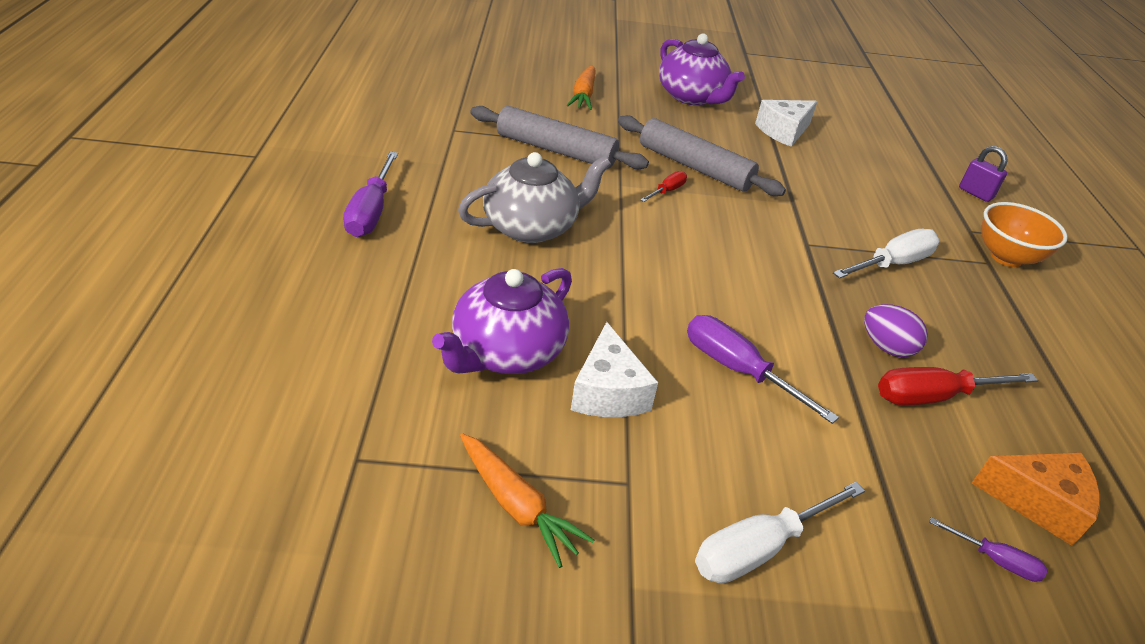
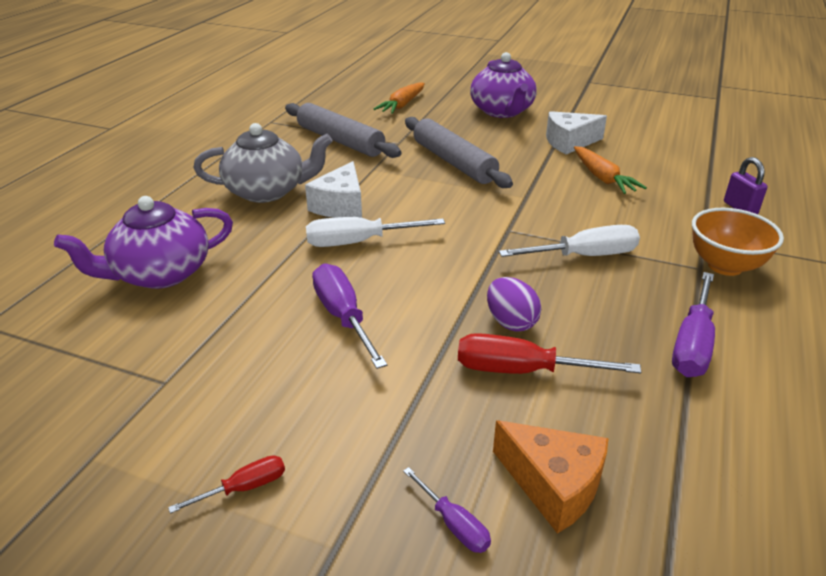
camera: 25 degrees right, 5 degrees down
(371, 212) = (153, 170): purple screwdriver -> purple screwdriver (692, 345)
(517, 505) = (62, 379): orange carrot -> orange carrot (602, 178)
(608, 392) = (213, 314): white cheese -> white cheese (340, 205)
(667, 191) = (411, 177): red screwdriver -> red screwdriver (245, 487)
(758, 549) = (225, 456): white screwdriver -> white screwdriver (357, 242)

